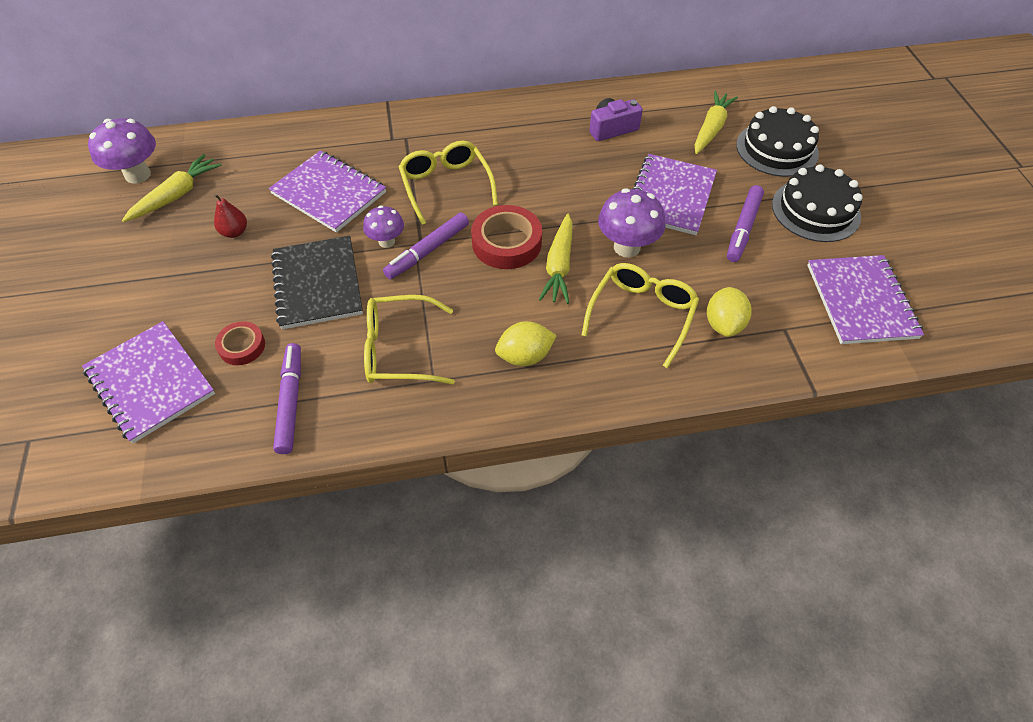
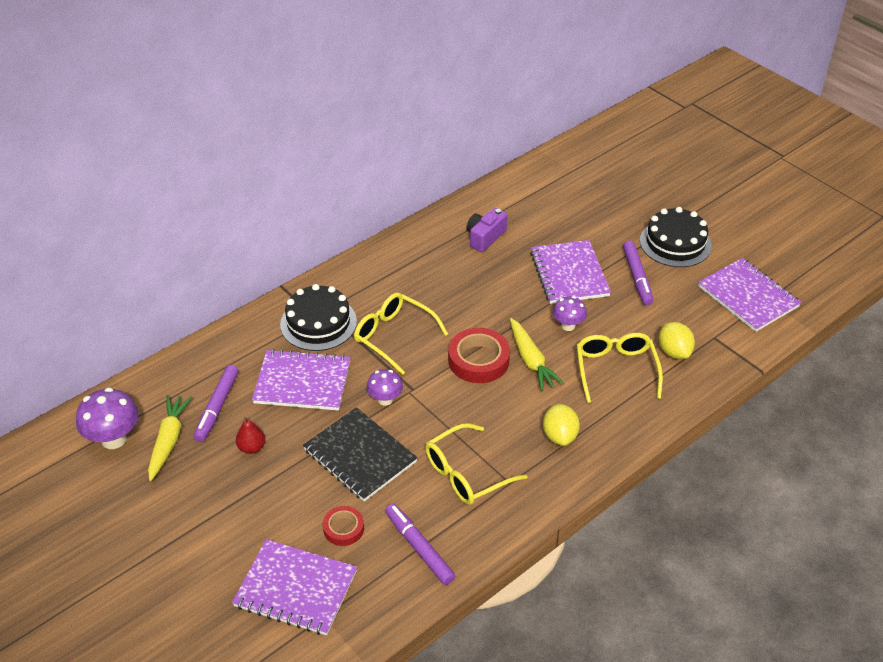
camera: 30 degrees left, 10 degrees down
(428, 251) = (424, 393): purple marker -> purple marker (217, 407)
(525, 356) = (559, 436): yellow lemon -> yellow lemon turned 45 degrees counterclockwise
(627, 247) = (568, 326): purple mushroom -> purple mushroom, size x0.62
(711, 129) = (558, 208): yellow carrot -> none
(777, 149) = (616, 206): black cake -> black cake (318, 323)

